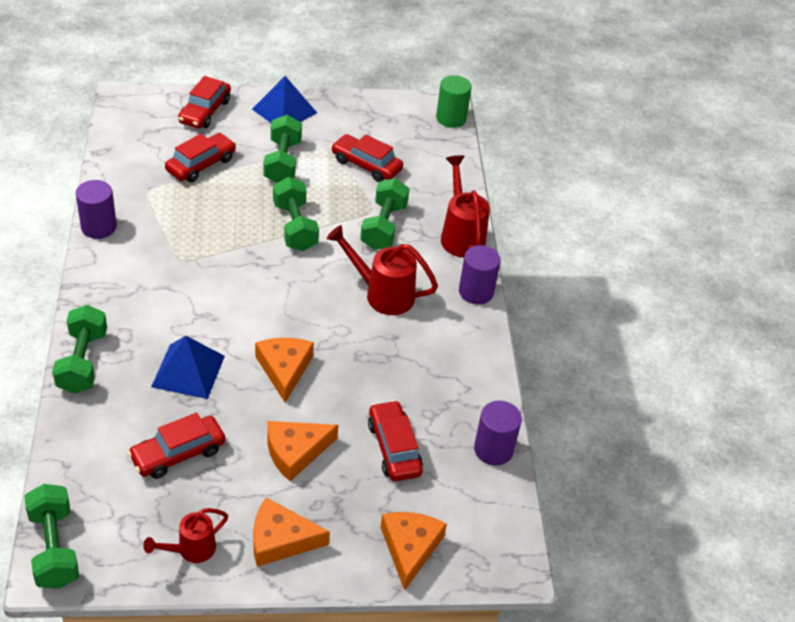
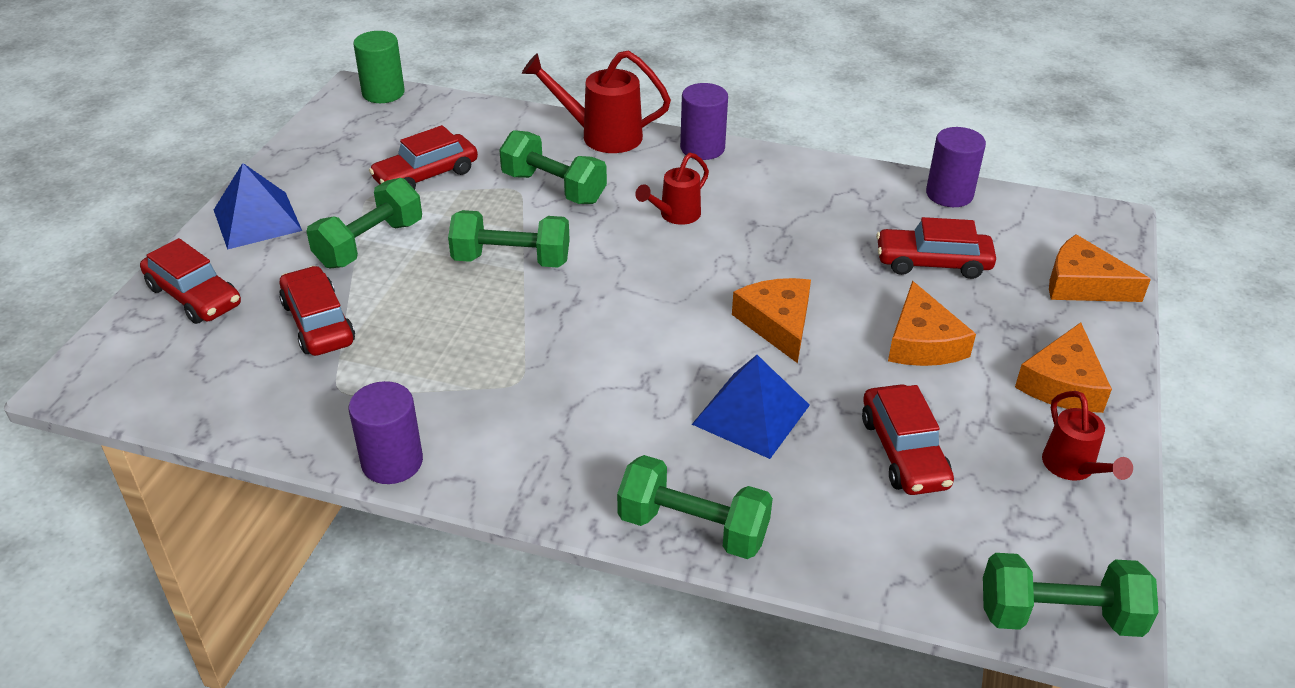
camera: 65 degrees left, 5 degrees down
(282, 162) = (369, 244): green dumbbell -> green dumbbell turned 75 degrees counterclockwise
(284, 369) = (777, 323): orange cheese -> orange cheese turned 60 degrees clockwise
(382, 294) = (675, 215): red watering can -> red watering can, size x0.63

